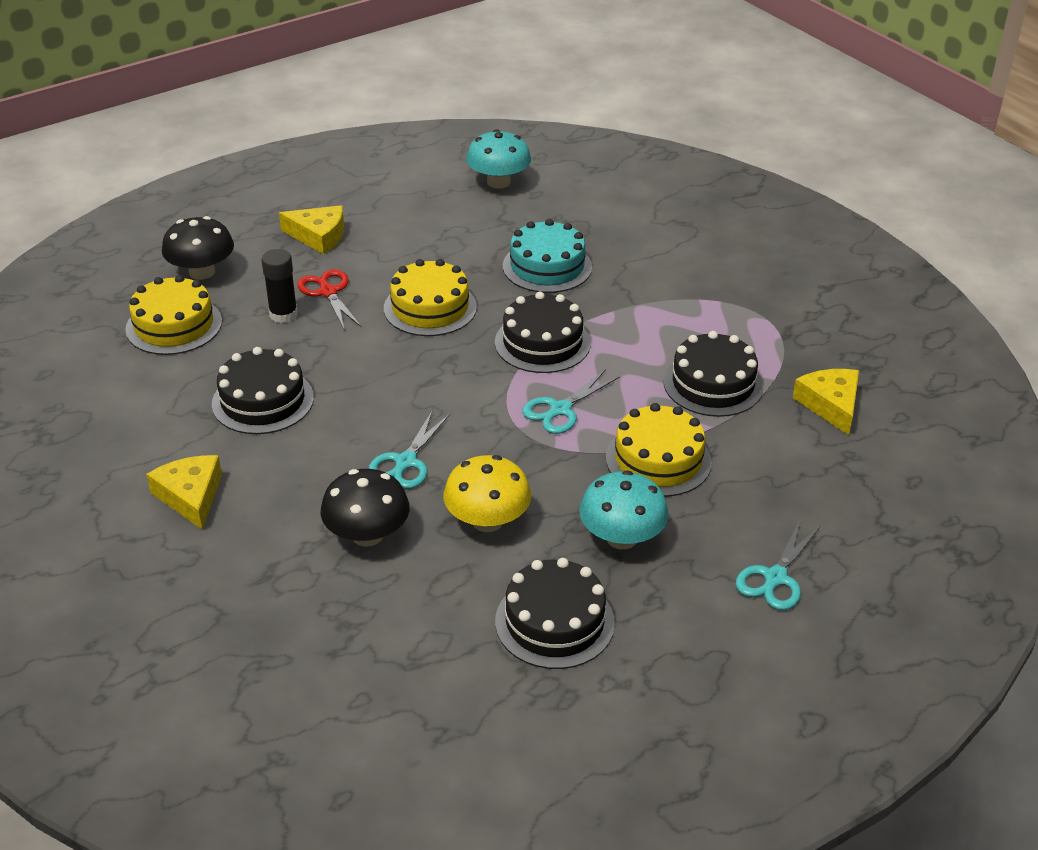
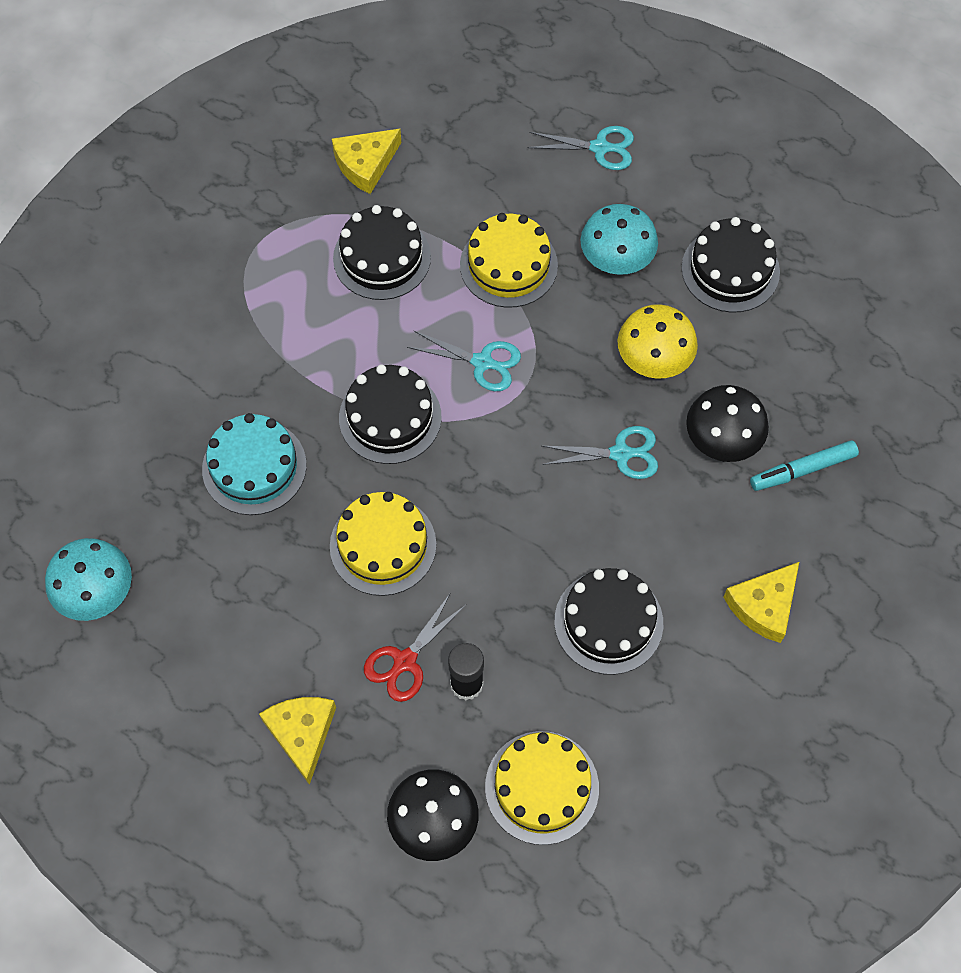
camera: 115 degrees left, 25 degrees up
(290, 579) = (802, 470): none -> turquoise marker

